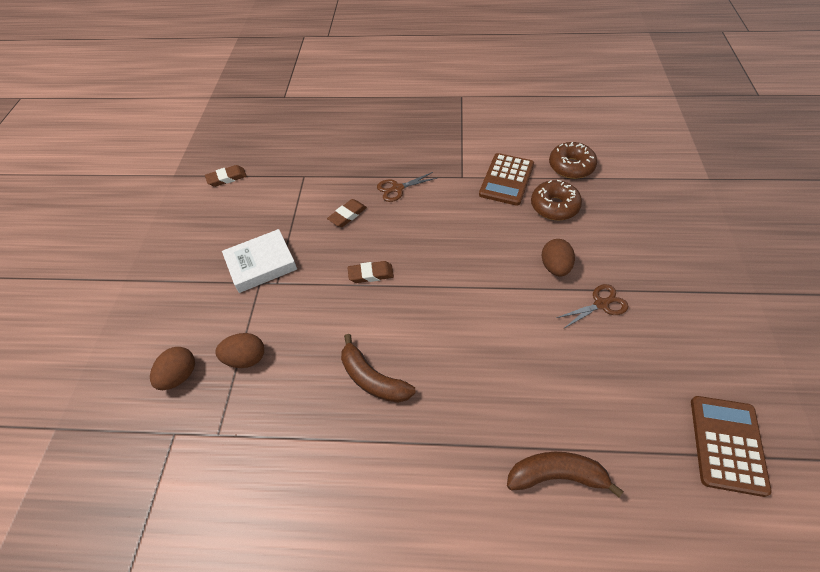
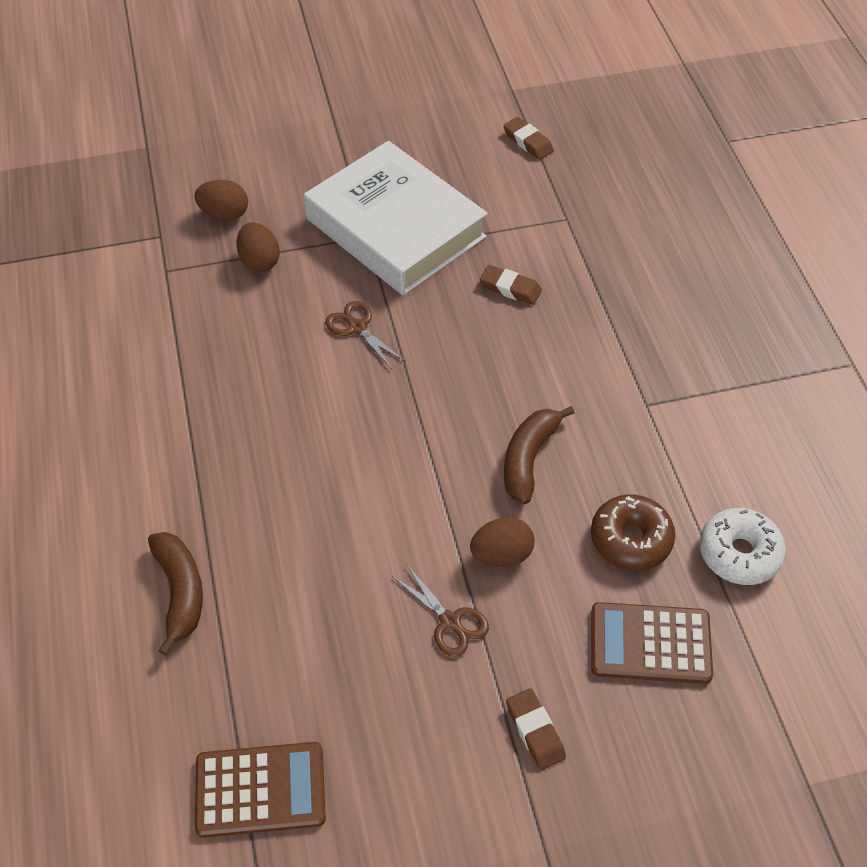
camera: 70 degrees right, 0 degrees up
(261, 264) = (395, 228): white book -> white book, size x1.81
(371, 274) = (416, 341): brown eraser -> brown eraser (535, 731)
(372, 379) = (262, 384): brown banana -> brown banana (528, 458)
(397, 188) = (586, 330): brown scissors -> brown scissors (357, 327)
(506, 179) = (665, 464): brown calculator -> brown calculator (650, 643)
(571, 166) = (739, 553): brown donut -> white donut

